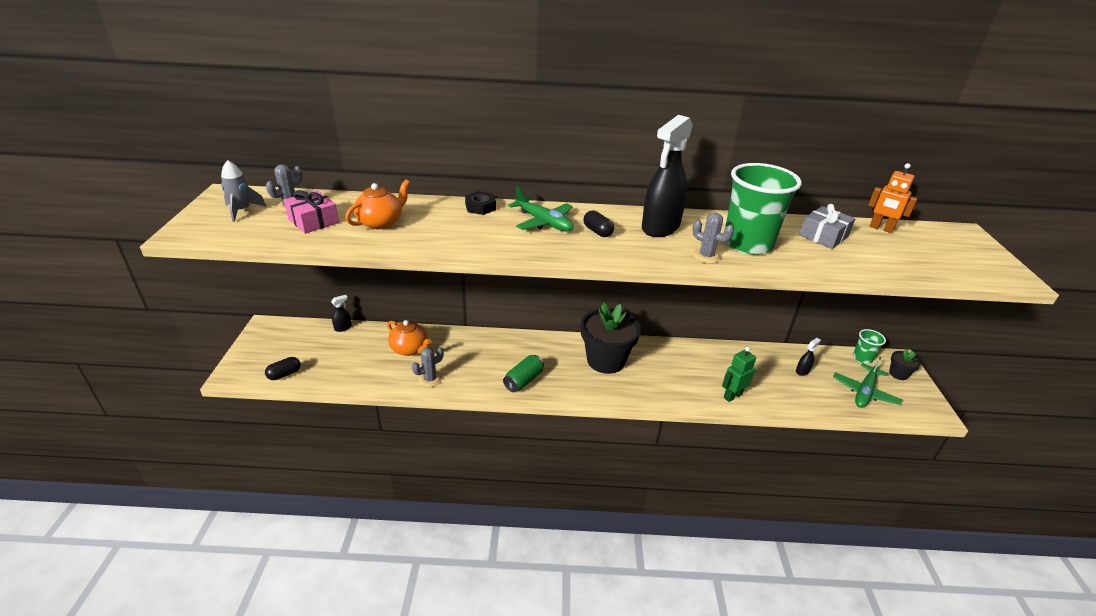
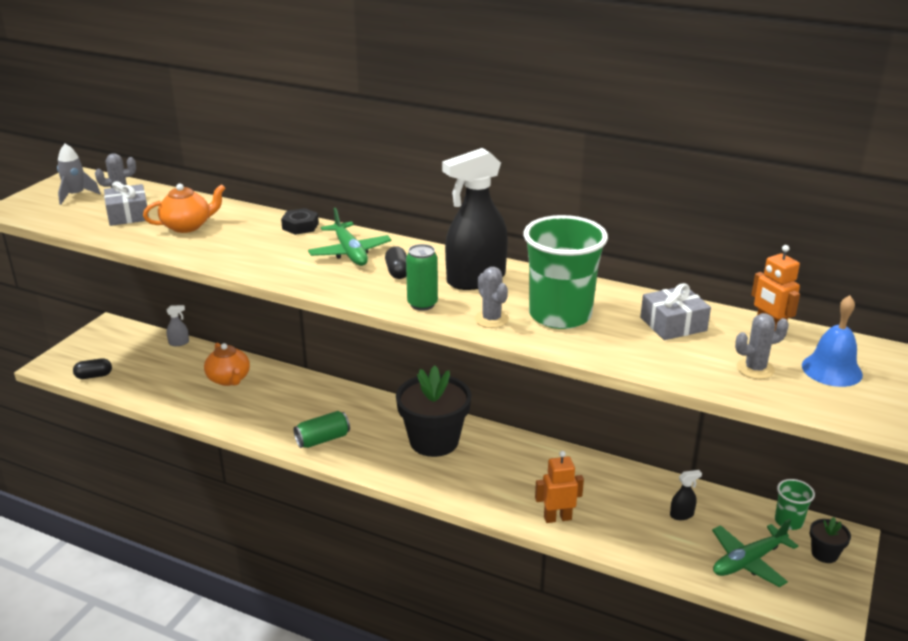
camera: 25 degrees right, 5 degrees down
(313, 221) = (128, 215): pink gift -> grey gift
(343, 328) = (179, 343): black spray bottle -> grey spray bottle
(430, 379) = (226, 414): grey cactus -> grey cactus (755, 369)
(644, 254) = (422, 304): none -> green can
(732, 396) = (557, 518): green robot -> orange robot
(946, 248) = (832, 370): none -> blue bell

